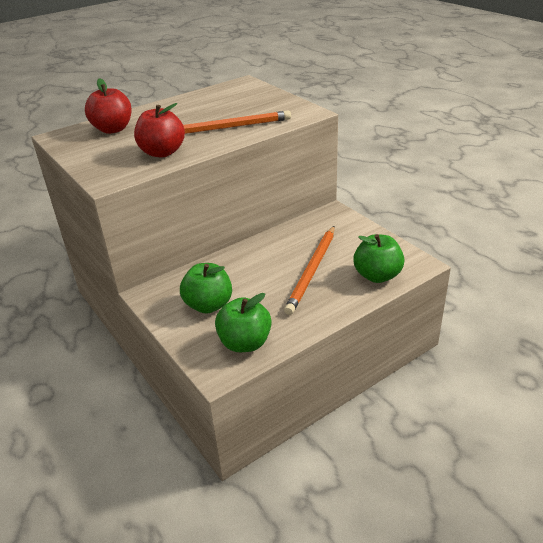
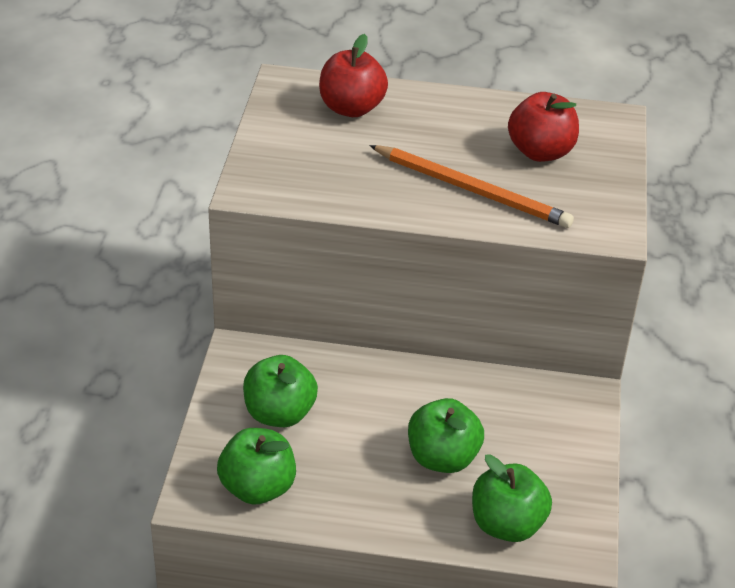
camera: 40 degrees right, 5 degrees up
(162, 152) = (353, 185): red apple -> red apple (540, 152)
(312, 271) = (442, 458): orange pencil -> green apple

